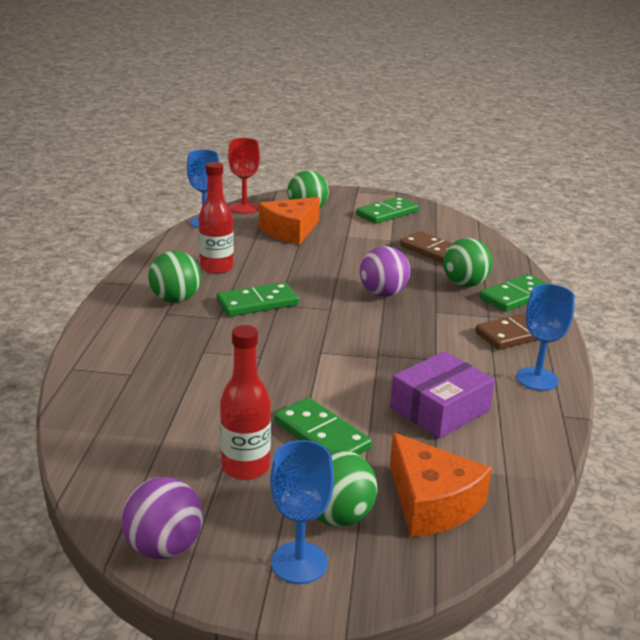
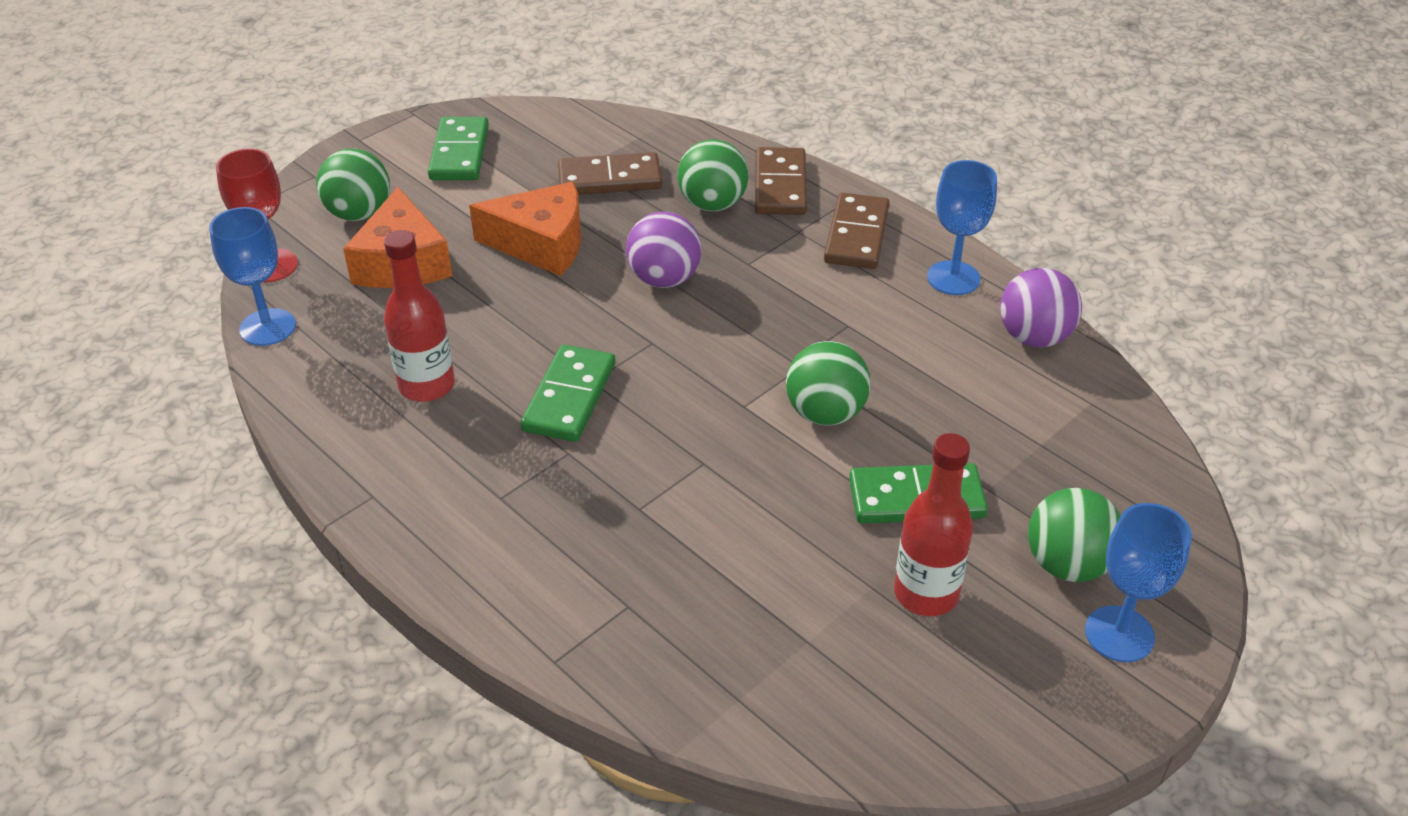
camera: 50 degrees left, 15 degrees up
(164, 547) = (1019, 735): purple ball -> purple ball (1034, 337)
(175, 299) = (473, 470): green ball -> green ball (825, 413)
(431, 503) = (1096, 482): orange cheese -> orange cheese (541, 244)
(440, 409) = (945, 380): purple box -> none
(516, 296) = (780, 185): green domino -> brown domino

